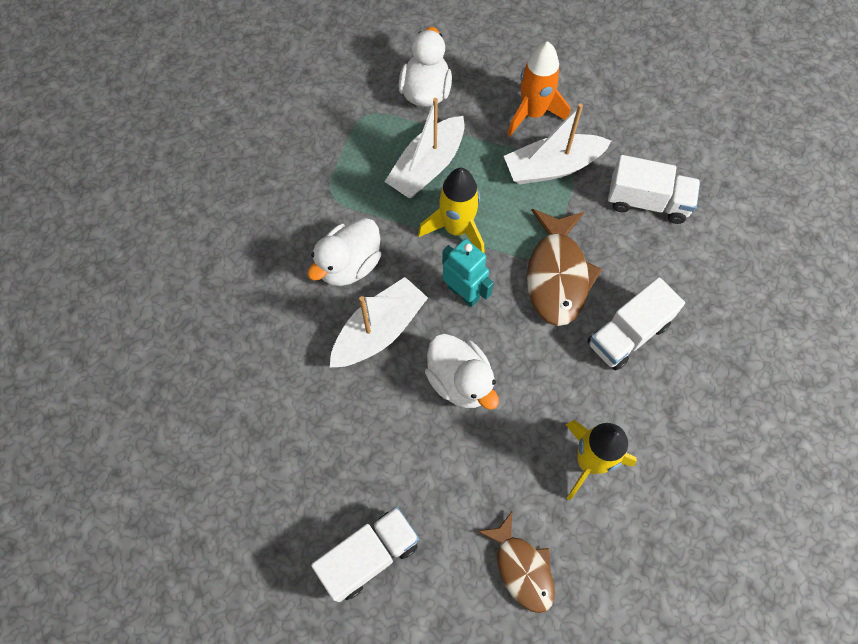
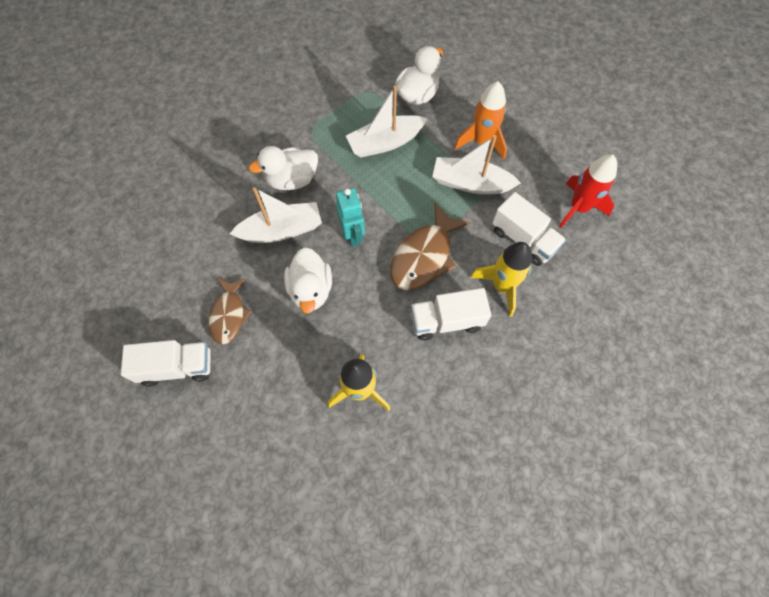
camera: 30 degrees right, 0 degrees up
(457, 229) = (377, 192): yellow rocket -> yellow rocket (502, 286)
(522, 568) = (266, 433): brown fish -> brown fish (229, 315)
(680, 138) = (578, 208): none -> red rocket

